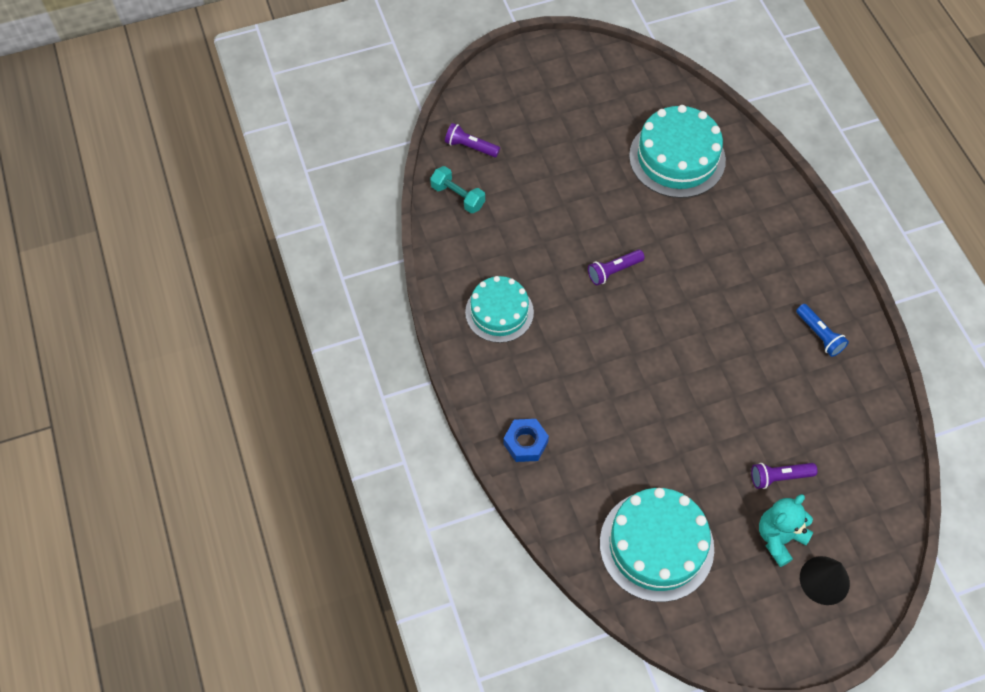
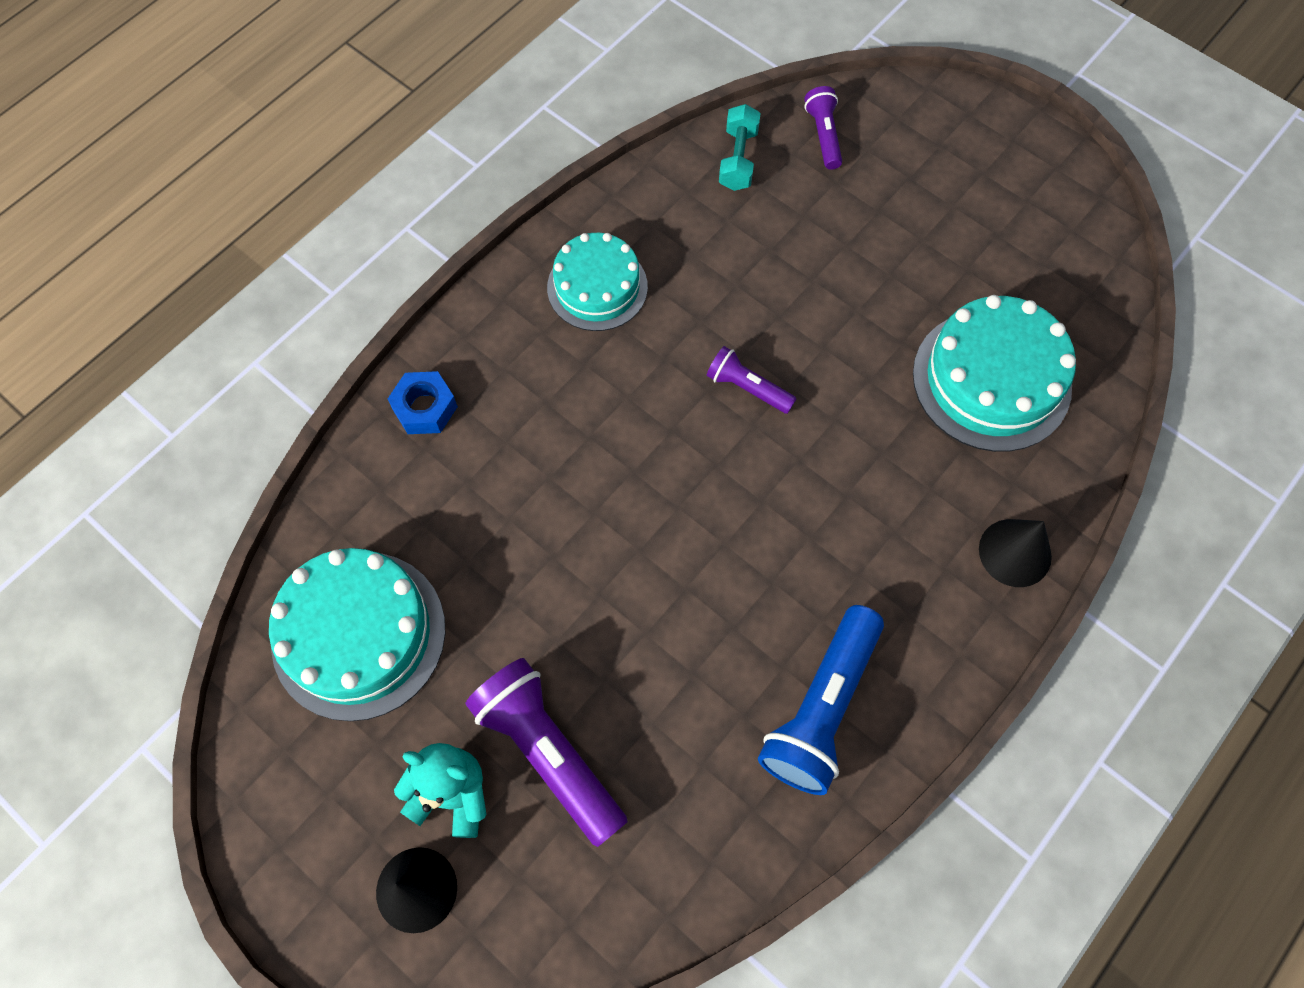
camera: 60 degrees right, 5 degrees up
(779, 477) = (549, 753): purple flashlight -> purple flashlight, size x1.86
(780, 204) = (1015, 552): none -> black cone
(819, 335) = (821, 708): blue flashlight -> blue flashlight, size x1.86

